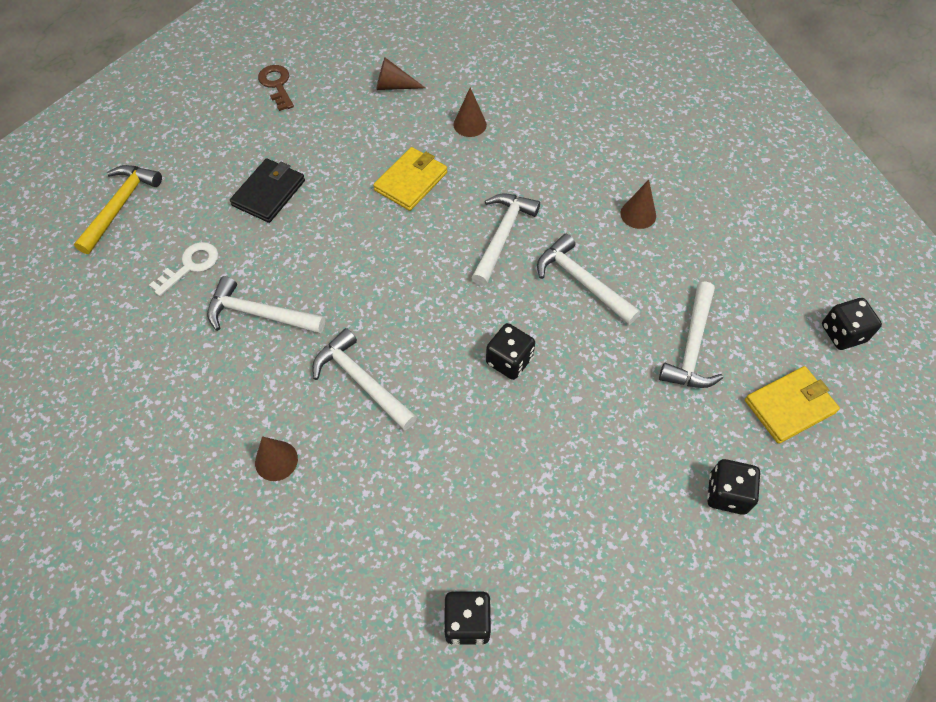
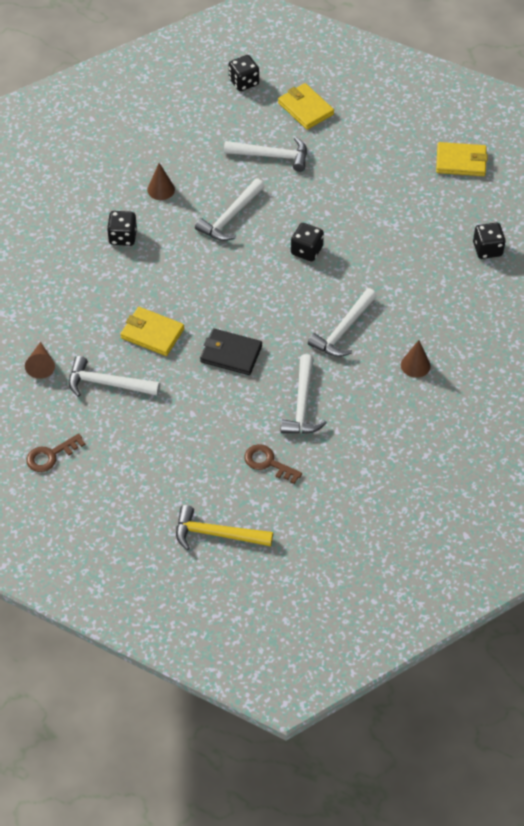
camera: 100 degrees left, 5 degrees down
(190, 266) = (268, 463): white key -> brown key
(269, 193) = (182, 428): black wallet -> black wallet (231, 354)
(470, 124) = (81, 304): brown cone -> none
(502, 236) = (197, 267): white hammer -> white hammer (107, 384)
(667, 626) = (461, 161): none -> yellow wallet
(727, 494) = (373, 137): black dice -> black dice (123, 237)

